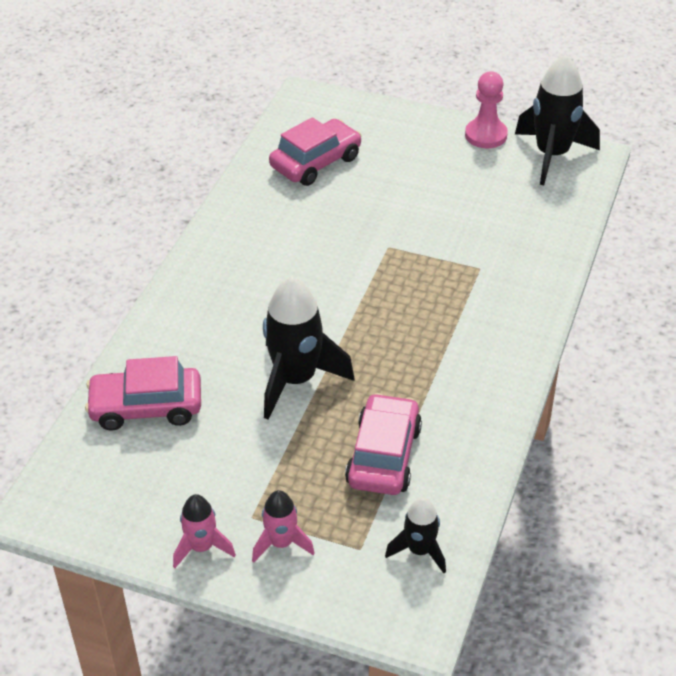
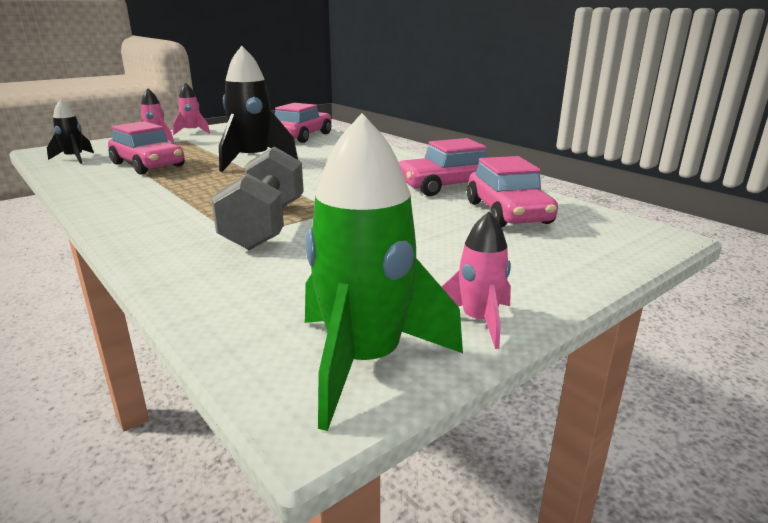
camera: 120 degrees right, 20 degrees down
(272, 211) = (446, 186): none -> pink car
(450, 265) = (265, 225): none -> grey dumbbell
(486, 135) = (478, 321): pink pawn -> pink rocket
(552, 155) = (364, 361): black rocket -> green rocket

